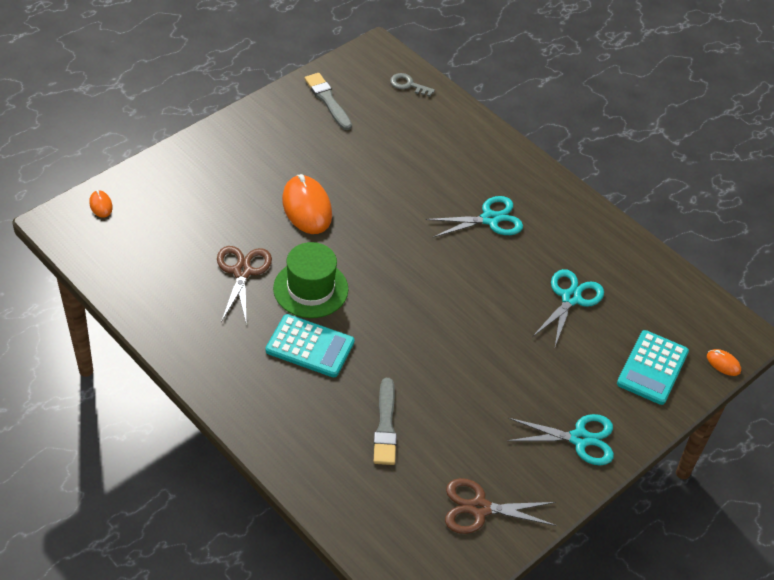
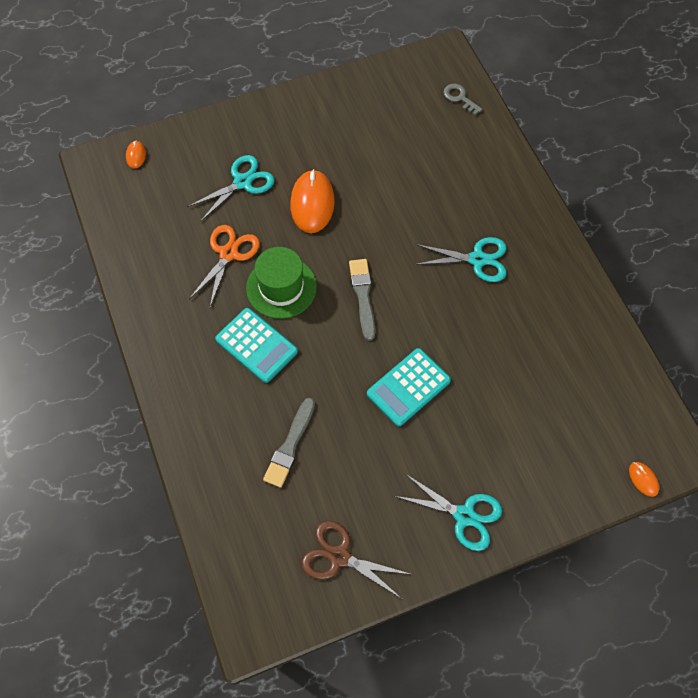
camera: 25 degrees right, 15 degrees up
(242, 271) = (229, 253): brown scissors -> orange scissors
(327, 100) = (377, 97): grey brush -> grey brush (363, 296)
(571, 298) = (520, 364): turquoise scissors -> turquoise scissors (243, 182)
(652, 368) = (568, 462): turquoise calculator -> turquoise calculator (408, 387)

